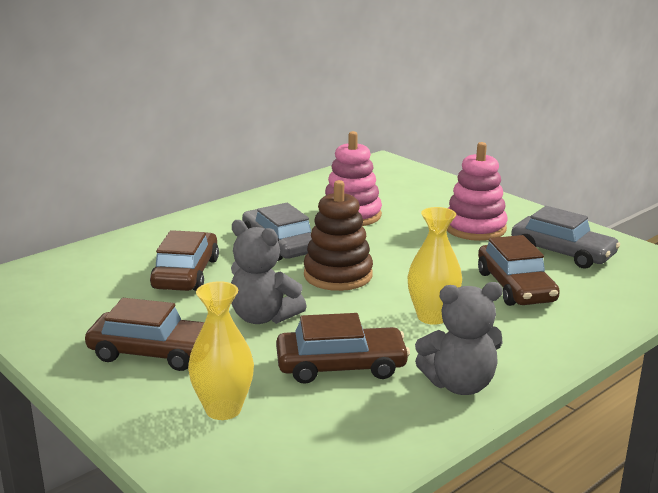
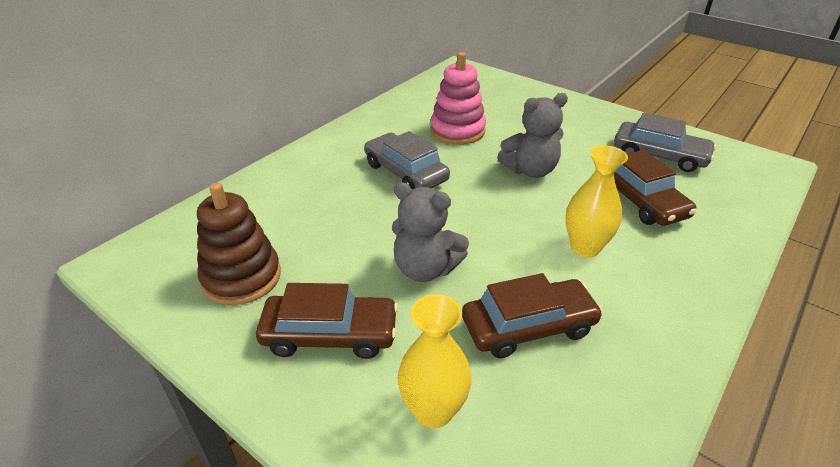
camera: 10 degrees left, 15 degrees up
(186, 274) = (328, 220): brown car -> none
(338, 275) = (475, 205): brown stacking toy -> brown stacking toy (242, 277)
(459, 384) = (652, 336): grey teddy bear -> grey teddy bear (530, 170)
(475, 228) = (572, 135): pink stacking toy -> none

